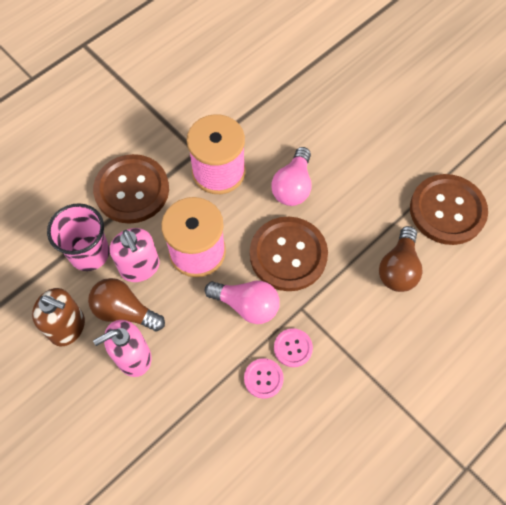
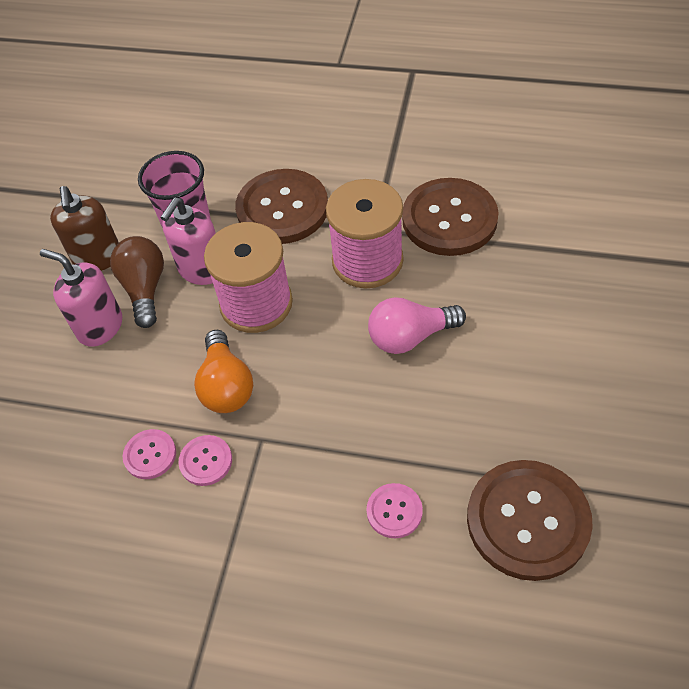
camera: 60 degrees right, 10 degrees down
(246, 305) = (226, 385): pink light bulb -> orange light bulb
(288, 255) = (318, 386): brown button -> brown button (449, 219)
(398, 268) = (394, 511): brown light bulb -> pink button

